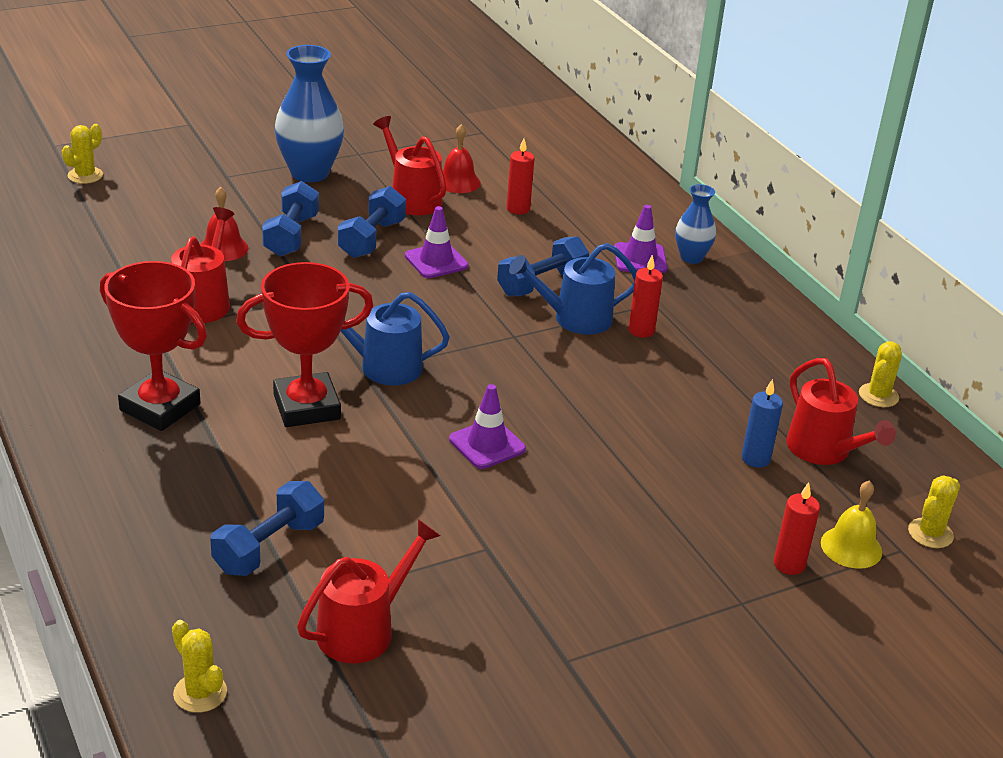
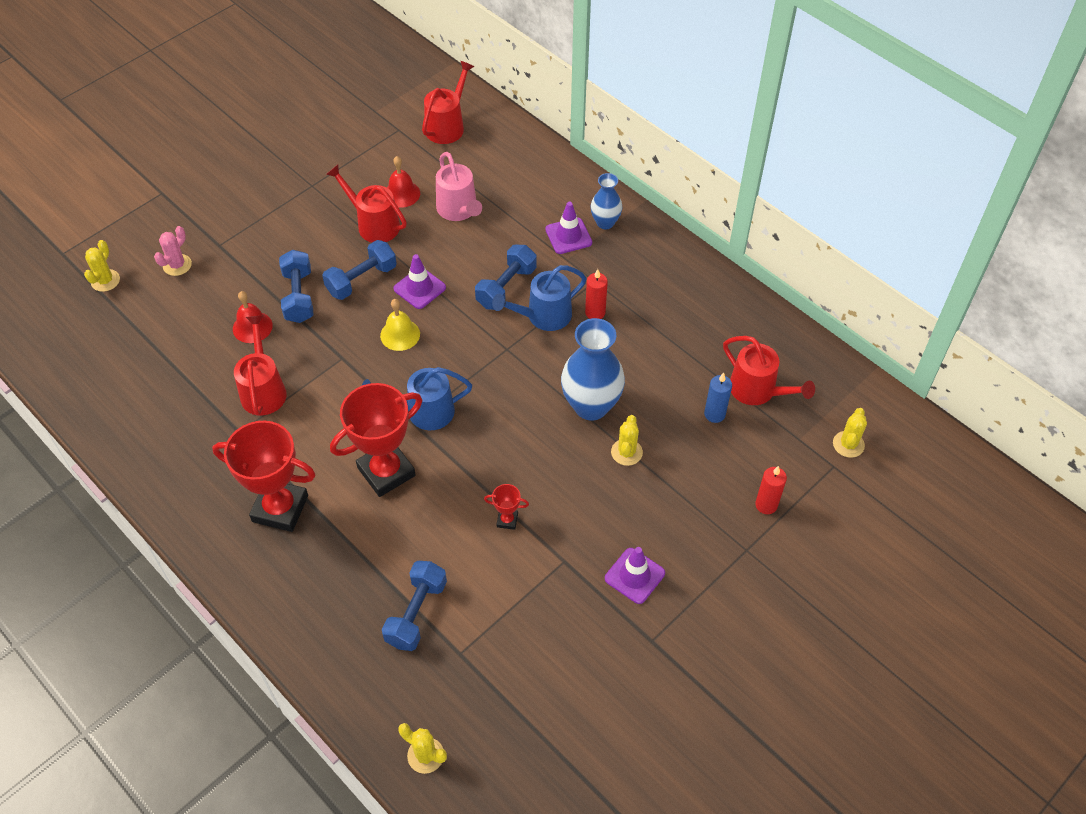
camera: 15 degrees left, 20 degrees up
(171, 181) = (177, 265): none -> pink cactus
(309, 173) = (282, 220): blue vase -> blue vase (591, 406)
(363, 629) = (510, 662): red watering can -> red watering can (447, 126)
(372, 239) = (361, 280): blue dumbbell -> blue dumbbell turned 45 degrees clockwise
(433, 489) = (507, 520): none -> red trophy
(487, 444) = (528, 464): purple traffic cone -> purple traffic cone (634, 576)
(518, 209) = (459, 210): red candle -> pink watering can
(851, 547) = (801, 475): yellow bell -> yellow bell (400, 334)
(878, 395) = (778, 324): yellow cactus -> yellow cactus (626, 452)

